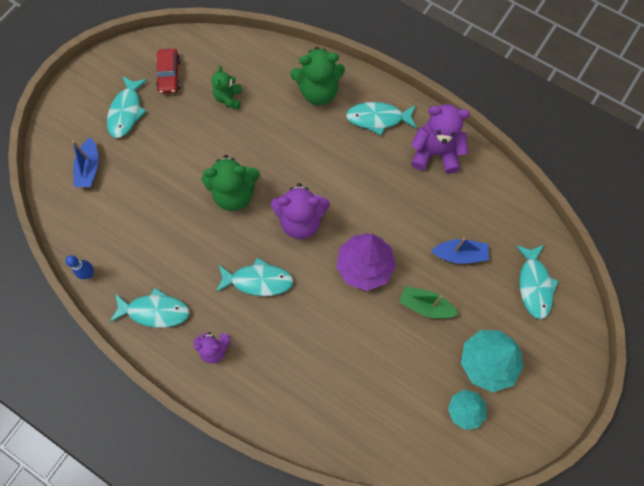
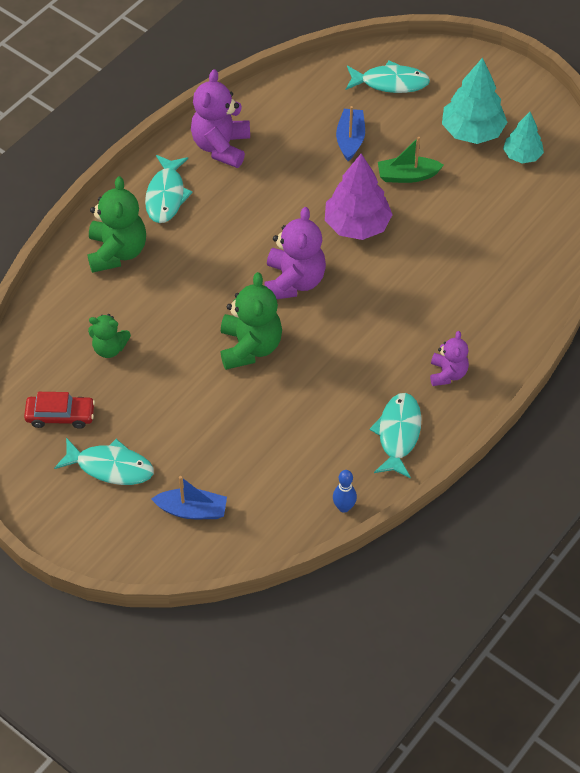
camera: 85 degrees left, 15 degrees down
(258, 281) = (367, 327): turquoise fish -> none
(425, 305) = (407, 176): green boat -> green boat turned 60 degrees clockwise

